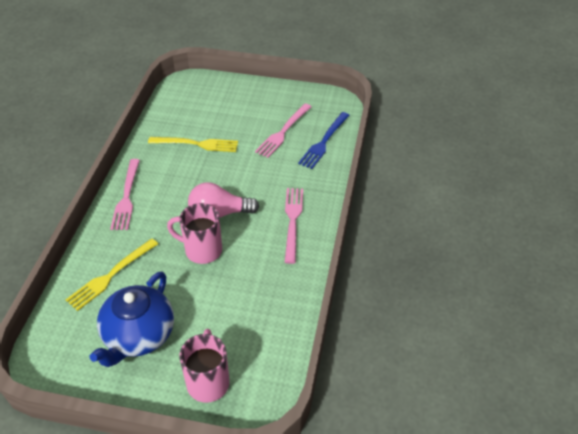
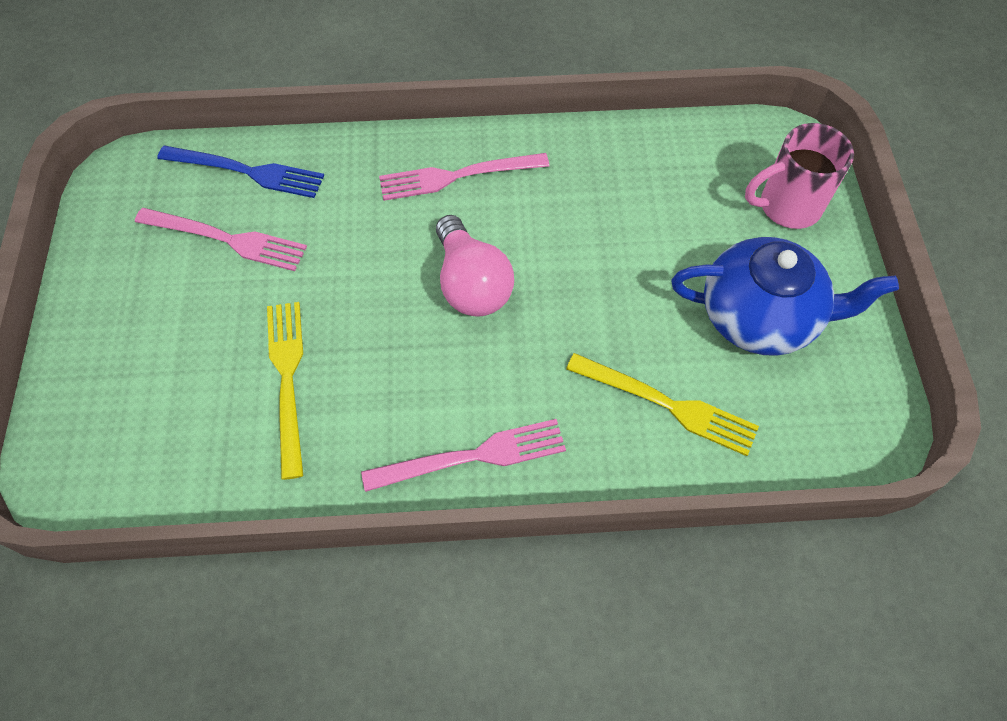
camera: 105 degrees left, 15 degrees up
(202, 250) = (562, 284): pink mug -> none

